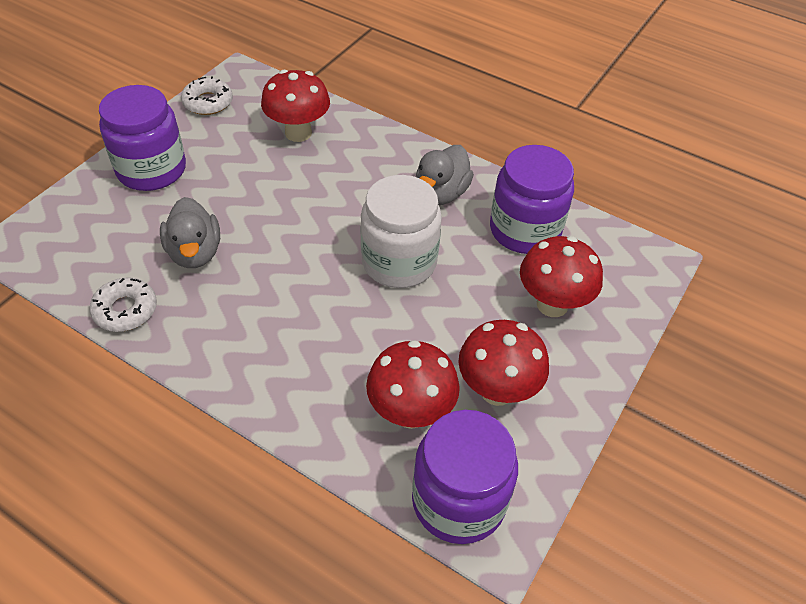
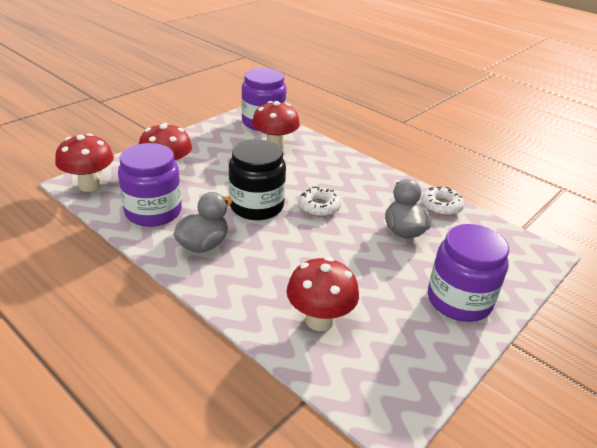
camera: 170 degrees left, 15 degrees down
(208, 102) = (422, 376): white donut -> white donut (319, 207)
(399, 262) = (256, 206): white jar -> black jar
(497, 390) = (225, 147): red mushroom -> red mushroom (90, 185)

